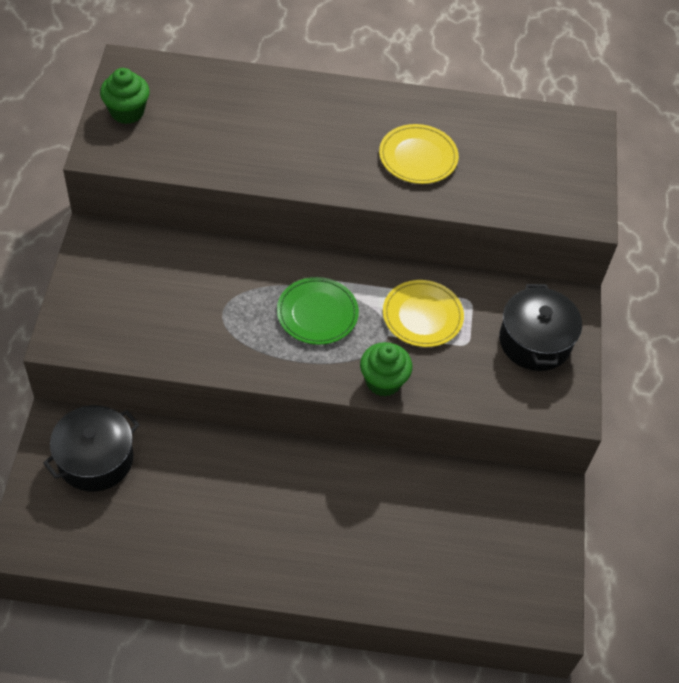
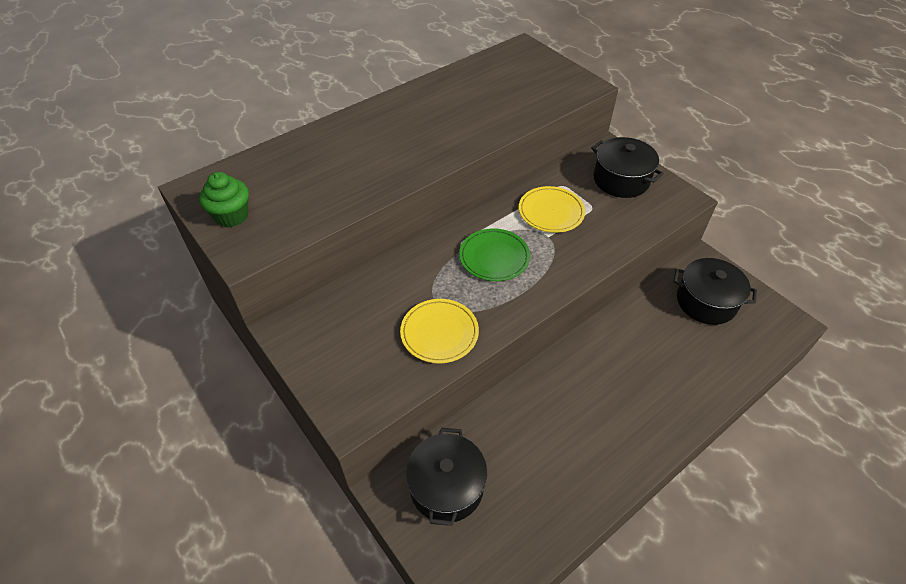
camera: 40 degrees left, 5 degrees down
(383, 381) = (582, 263): green cupcake -> none
(418, 157) = (460, 116): yellow plate -> yellow plate (439, 333)
(497, 527) = (706, 302): none -> black pot

